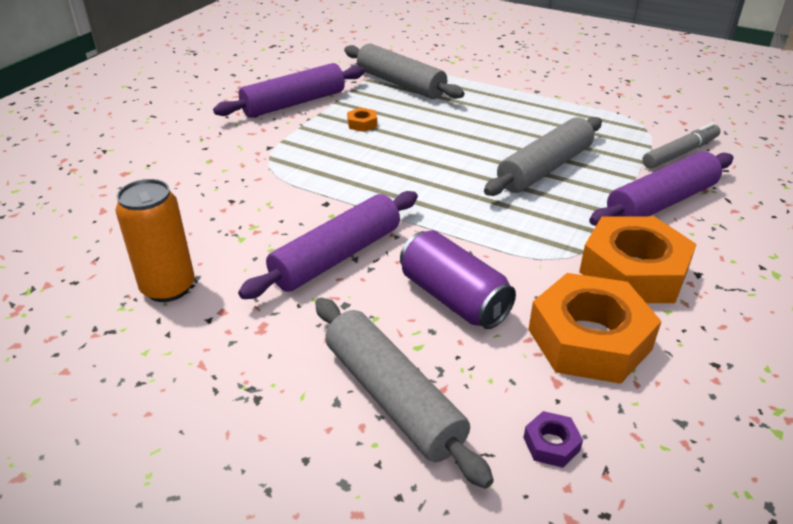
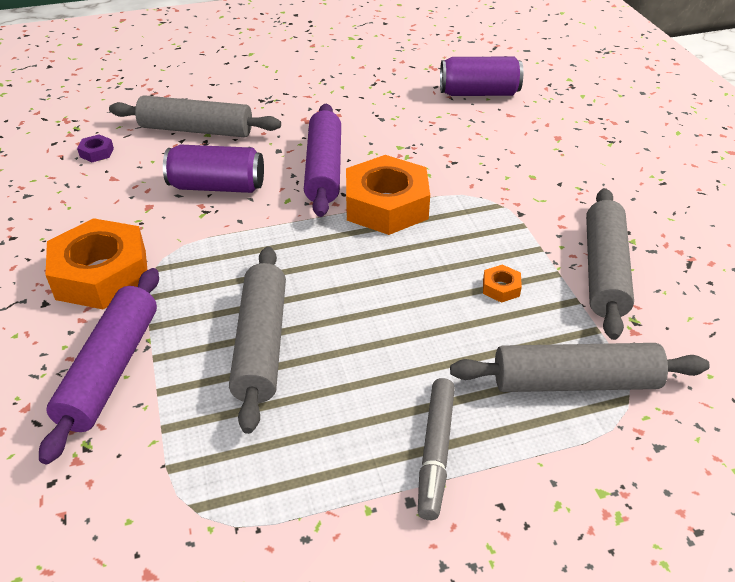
camera: 135 degrees right, 5 degrees up
(66, 246) = (479, 93): none -> purple can
(168, 288) = (385, 108): orange can -> none
(294, 103) = (604, 271): purple rolling pin -> grey rolling pin
(589, 339) = (107, 209): orange nut -> orange nut (386, 205)
(680, 153) = (122, 480): grey marker -> grey marker (435, 452)

